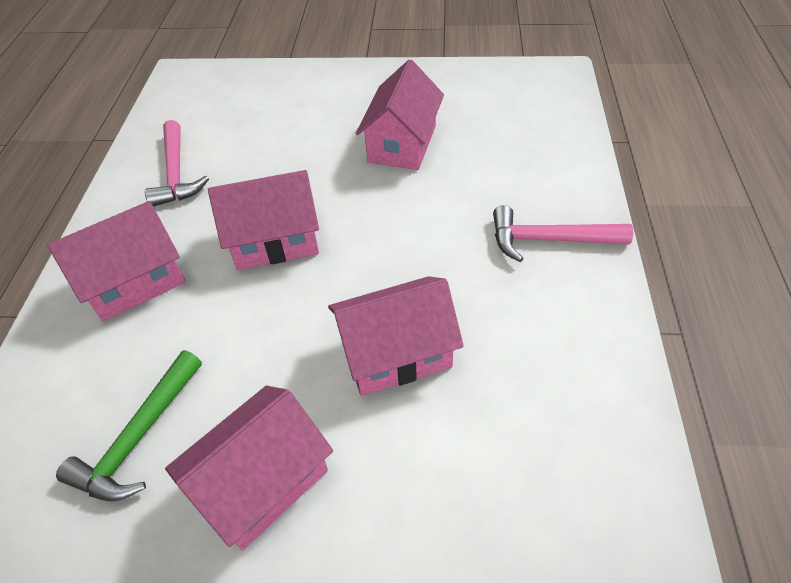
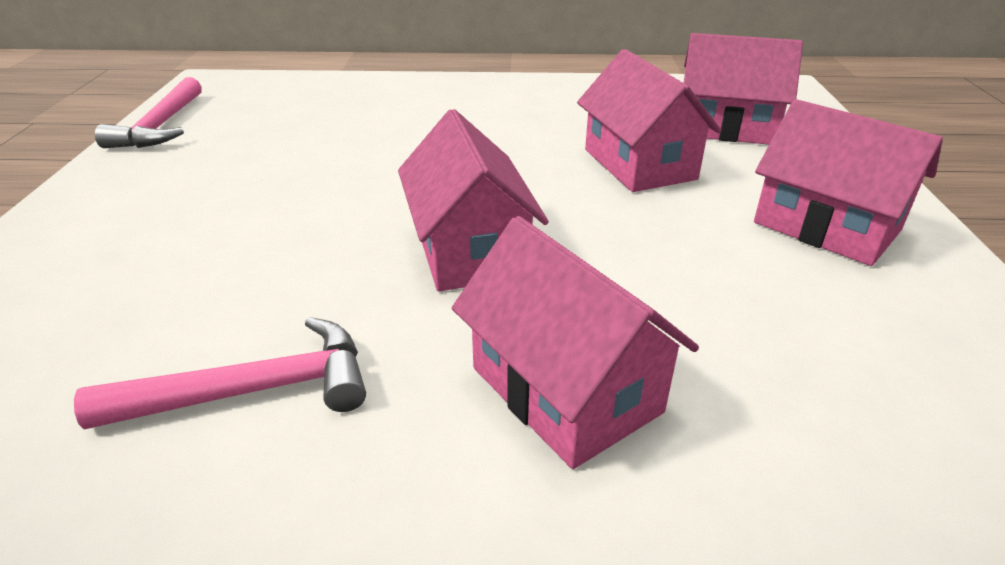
camera: 95 degrees left, 15 degrees down
(138, 438) = (840, 324): green hammer -> none
(402, 144) = (291, 165): pink house -> pink house (726, 127)
(548, 240) = (481, 98): pink hammer -> pink hammer (161, 126)

